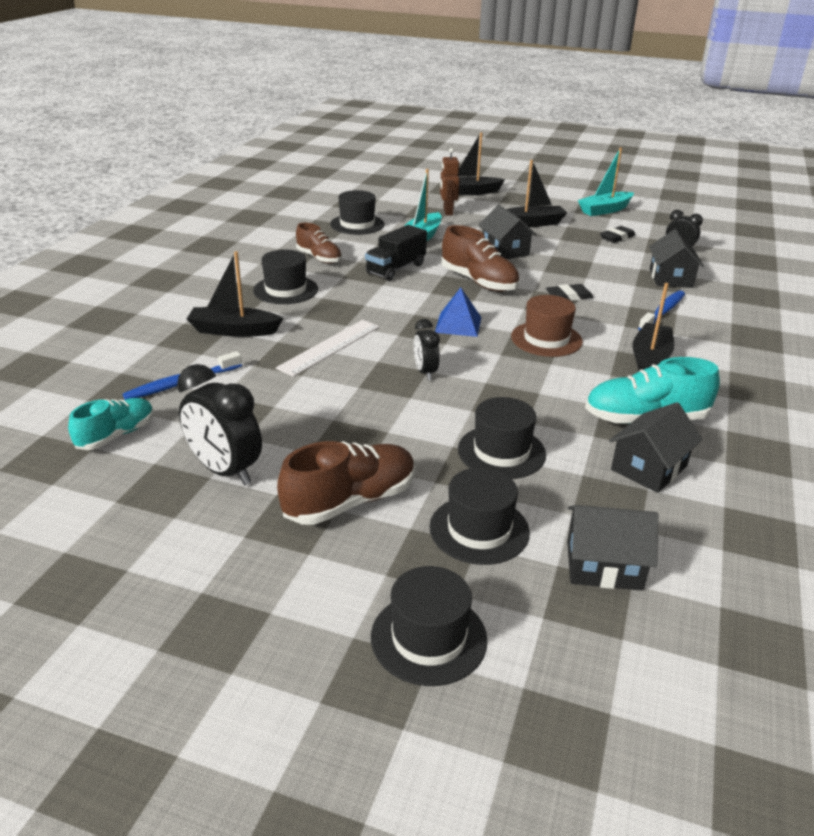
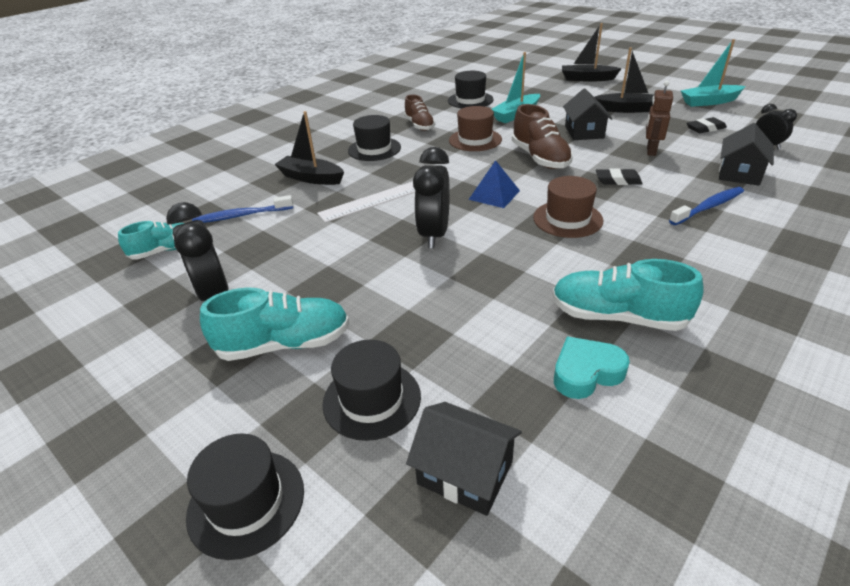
camera: 25 degrees right, 5 degrees up
(350, 501) = (284, 344): brown shoe -> turquoise shoe
(396, 269) = (475, 140): black truck -> brown hat
(425, 372) = (434, 235): black clock -> black clock, size x1.74
(447, 212) = (555, 94): brown robot -> brown robot (650, 151)
(501, 452) = (448, 324): black hat -> none
(649, 468) = (586, 372): black house -> turquoise heart
(650, 359) = (662, 254): black boat -> none

